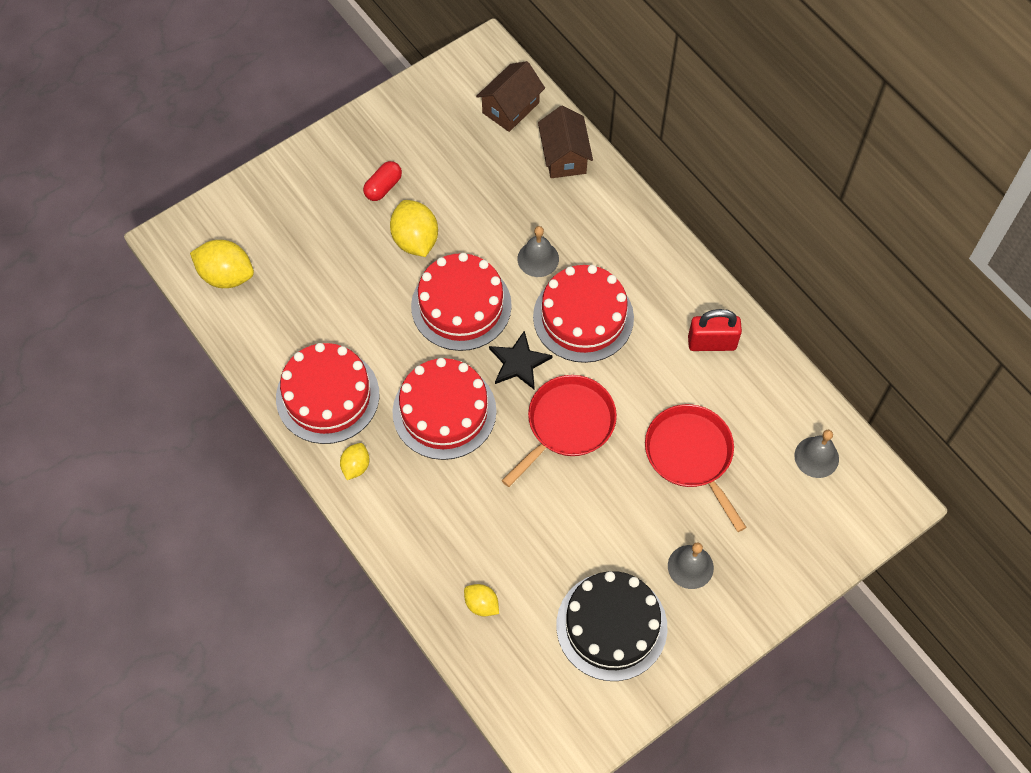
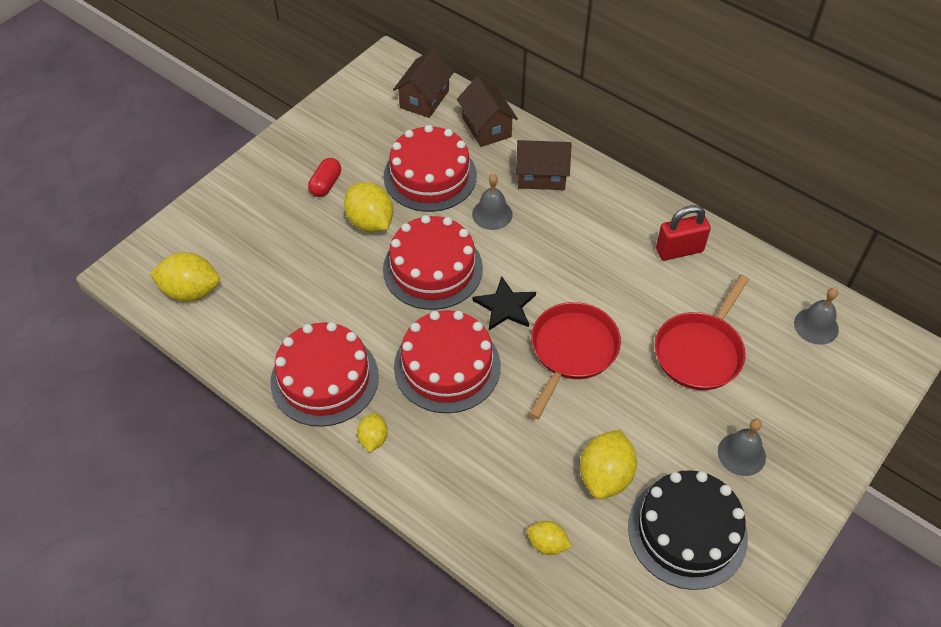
camera: 15 degrees left, 10 degrees down
(555, 555) = (605, 476): none -> yellow lemon
(583, 317) = (552, 254): red cake -> red cake (430, 176)
(602, 226) = (541, 176): none -> brown house
(691, 455) = (700, 351): red pan -> red pan turned 105 degrees counterclockwise

